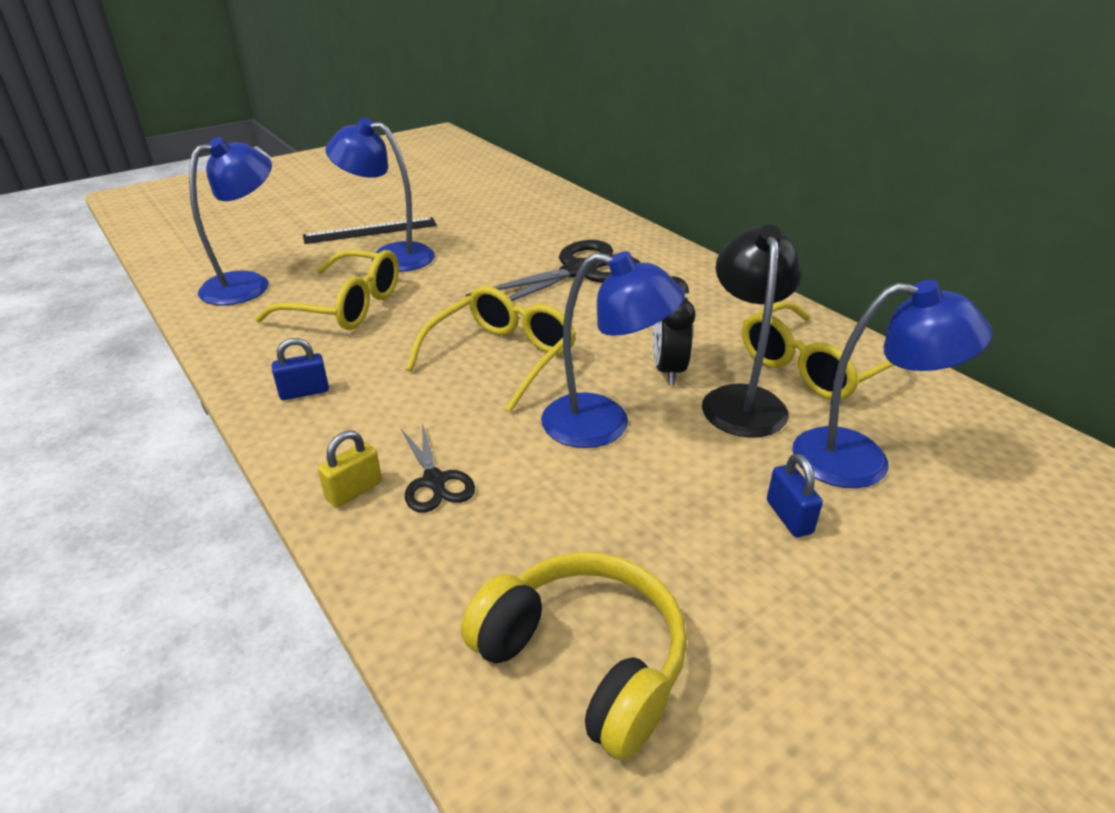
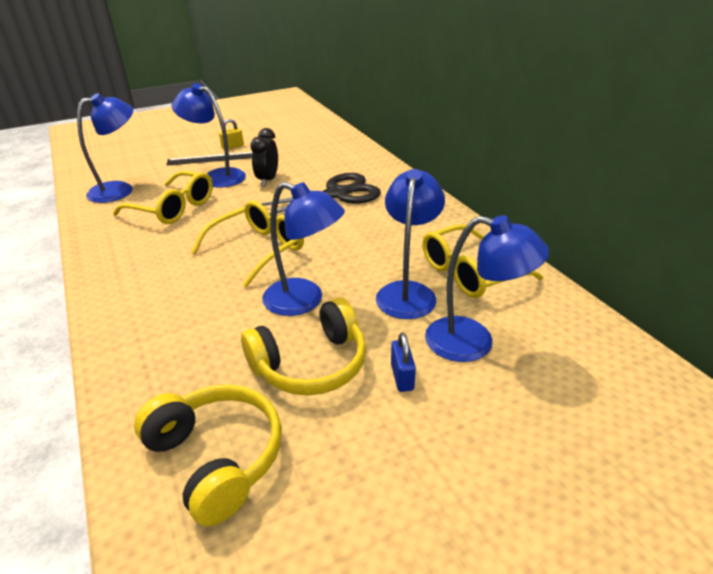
camera: 10 degrees right, 0 degrees up
(304, 392) = (122, 263): blue padlock -> none
(354, 491) = (124, 330): yellow padlock -> yellow padlock (232, 147)
(434, 481) = (176, 328): black scissors -> none
(655, 512) = (311, 364): none -> yellow headphones
(668, 370) = (366, 267): black clock -> black clock (267, 180)
(741, 400) = (407, 292): black lamp -> blue lamp

